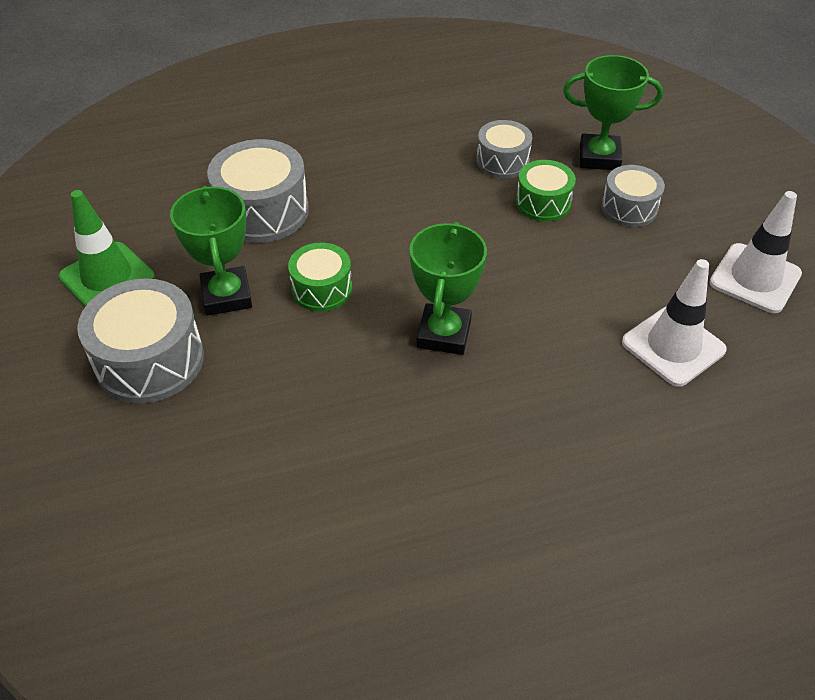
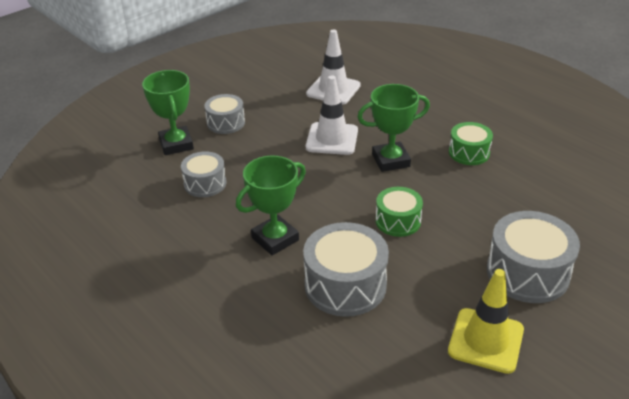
camera: 115 degrees left, 10 degrees down
(107, 277) = (486, 340): green traffic cone -> yellow traffic cone
(226, 296) = (443, 263): green trophy -> green trophy (275, 239)
(543, 203) = (242, 155): green drum -> green drum (469, 153)
(755, 278) = (261, 75): white traffic cone -> white traffic cone (332, 139)

